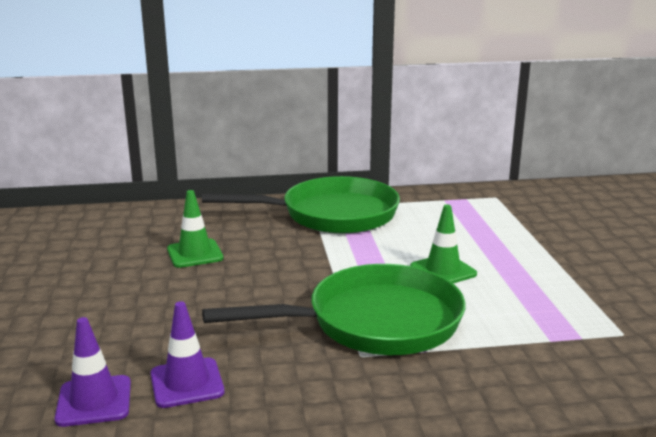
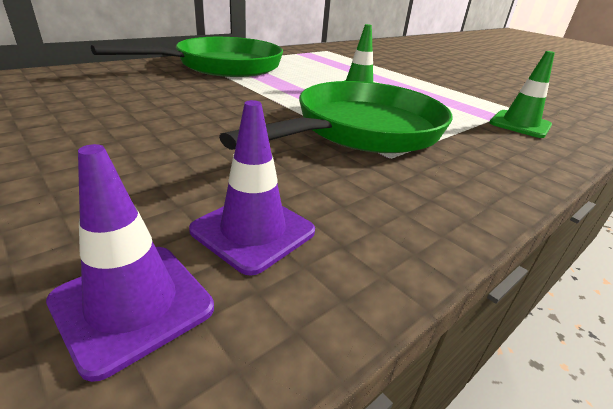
camera: 35 degrees left, 10 degrees up
(195, 254) = (117, 104): green traffic cone -> green traffic cone (520, 124)

